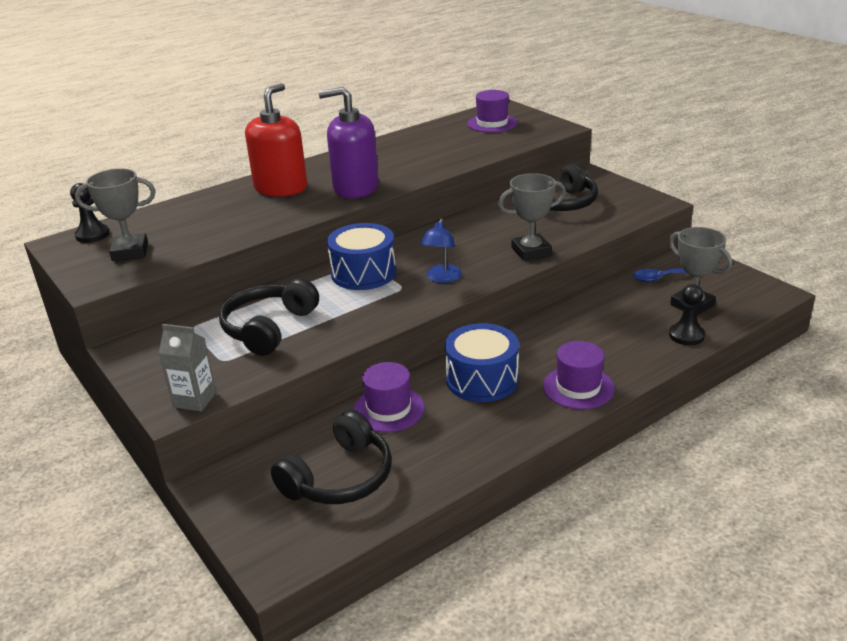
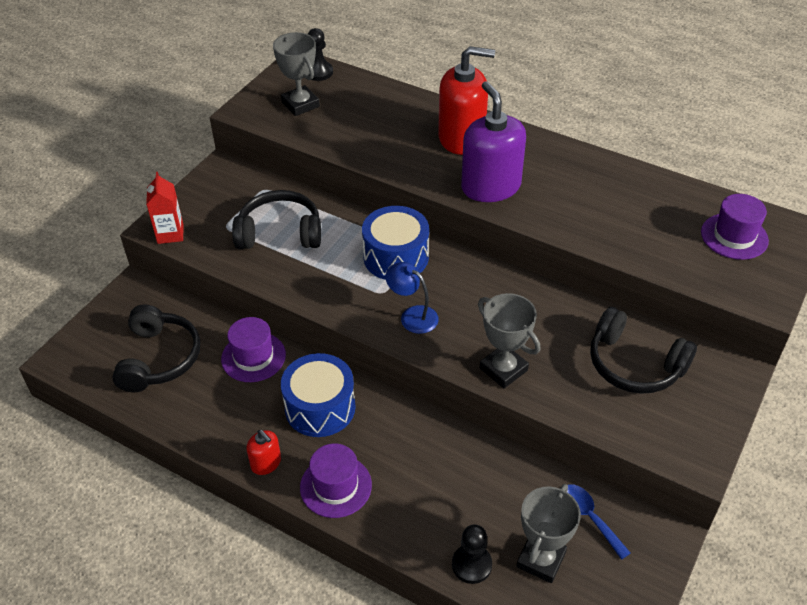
camera: 65 degrees right, 15 degrees up
(195, 399) = (170, 234): grey carton -> red carton
(340, 477) = (159, 358): black headphones -> black headphones turned 105 degrees counterclockwise
(442, 278) = (412, 316): blue lamp -> blue lamp turned 45 degrees clockwise
(530, 424) = (266, 463): none -> red soap dispenser

